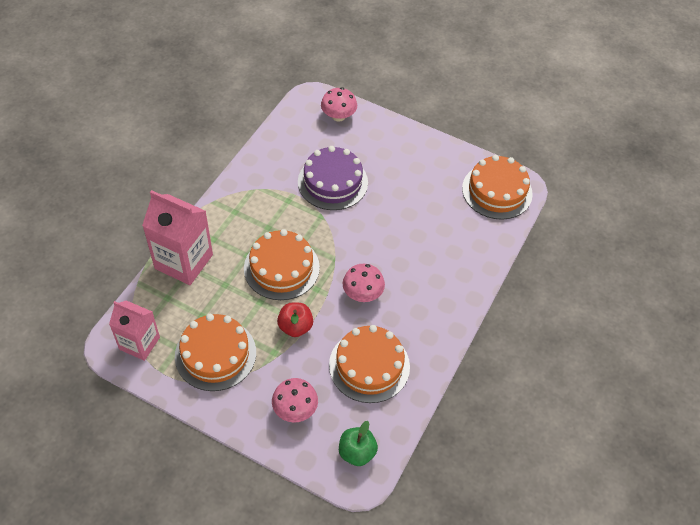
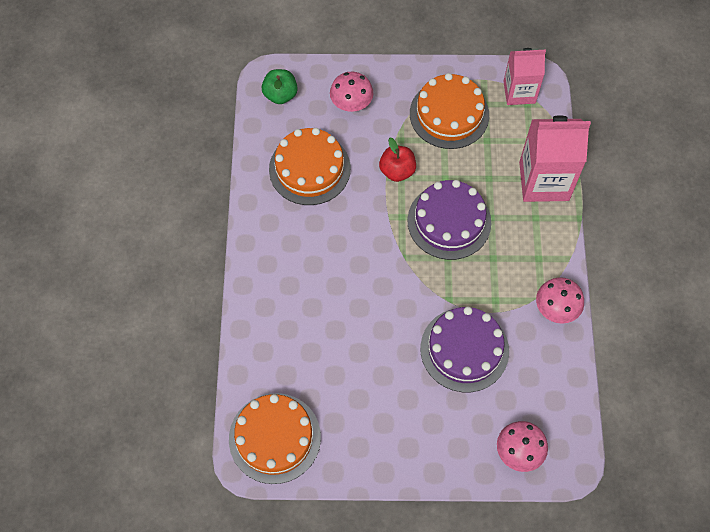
camera: 155 degrees right, 10 degrees up
(281, 268) = (449, 221): orange cake -> purple cake
(362, 293) = (355, 234): pink mushroom -> pink mushroom (556, 308)

